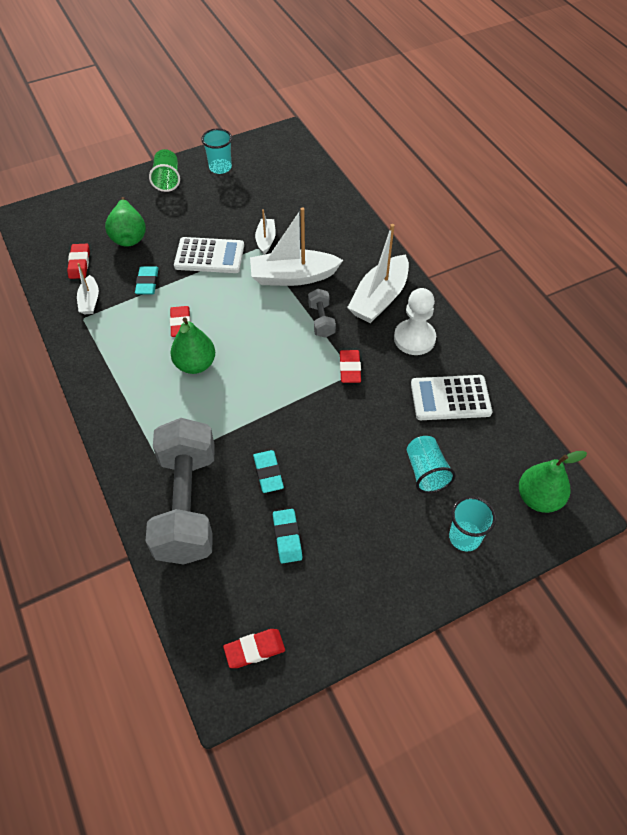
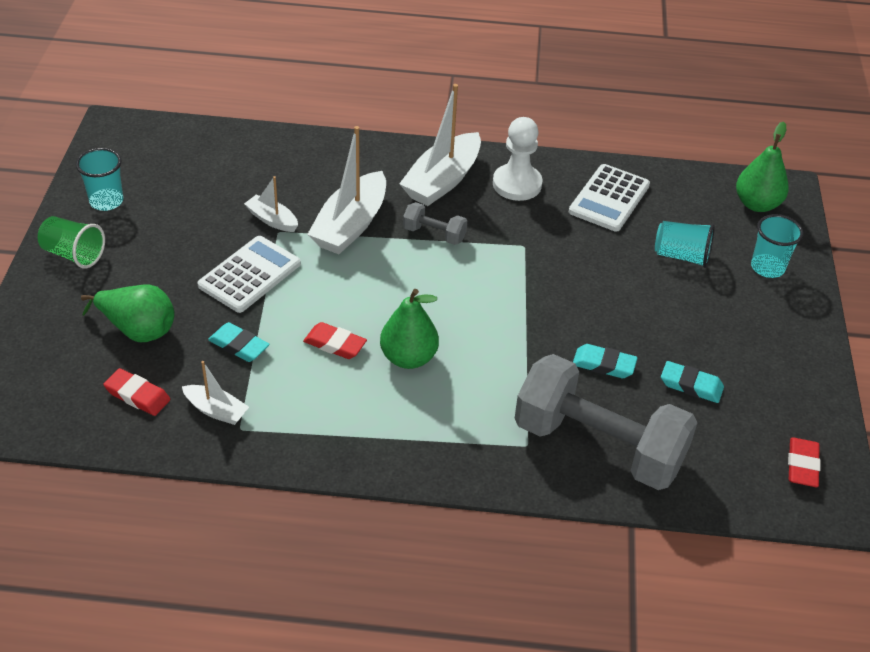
camera: 60 degrees left, 10 degrees down
(350, 368) = (517, 245): red eraser -> none
(379, 298) = (442, 181): white boat -> white boat turned 60 degrees clockwise

